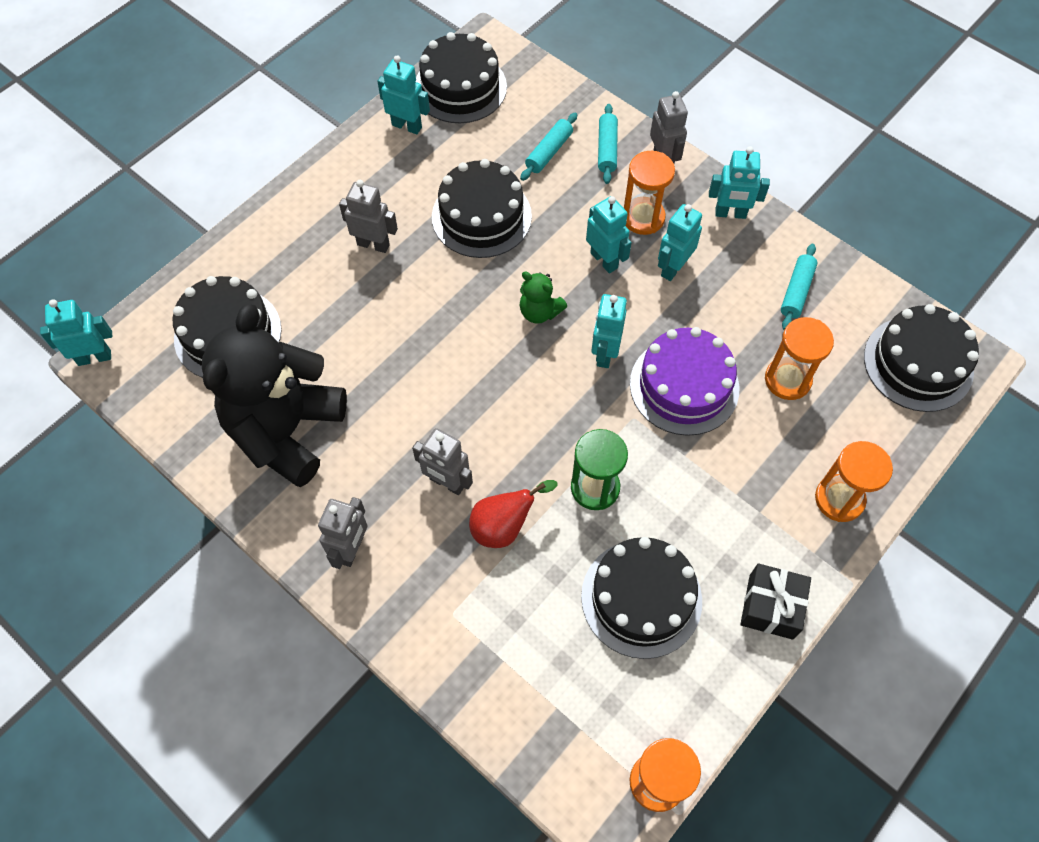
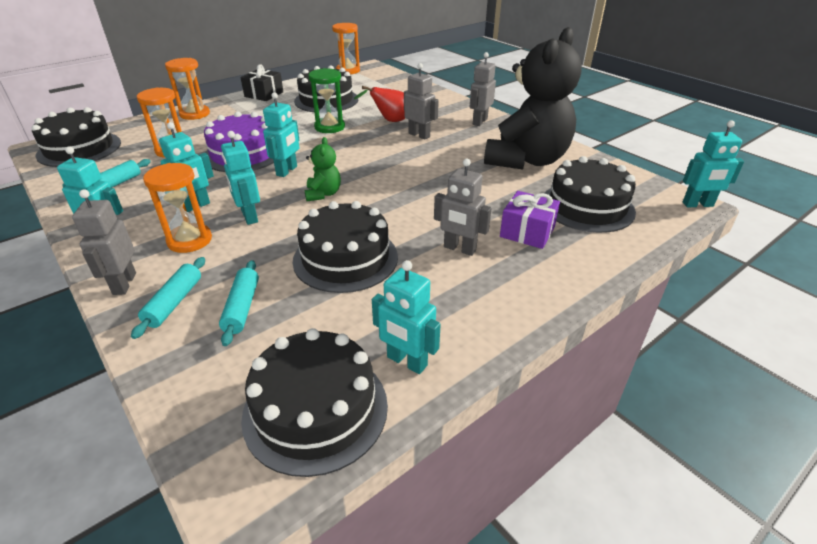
camera: 170 degrees left, 25 degrees down
(303, 279) = (527, 232): none -> purple gift
(539, 312) = (323, 194): green teddy bear -> green teddy bear turned 45 degrees clockwise
(549, 152) = (242, 307): turquoise rolling pin -> turquoise rolling pin turned 45 degrees counterclockwise

